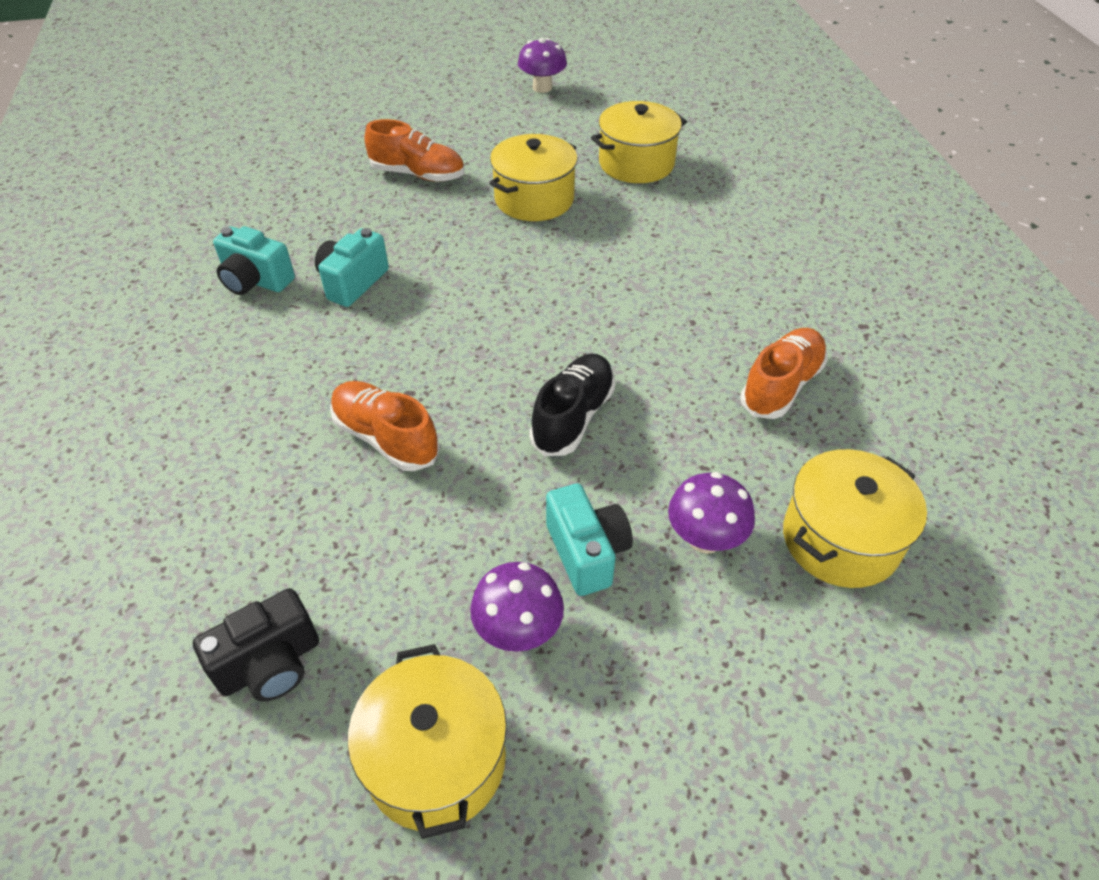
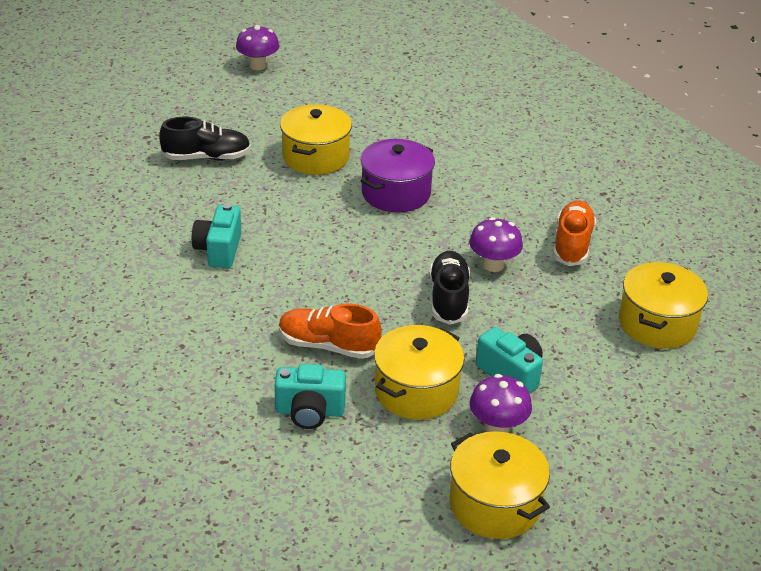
camera: 25 degrees left, 10 degrees down
(256, 281) = (138, 267): turquoise camera -> turquoise camera (309, 412)
(270, 664) = (354, 492): black camera -> none
(418, 174) = (207, 157): orange shoe -> black shoe
(597, 263) = (396, 193): none -> purple pot
(636, 163) = (376, 113): yellow pot -> yellow pot (416, 391)
(705, 539) = (578, 346): purple mushroom -> purple mushroom (493, 265)

